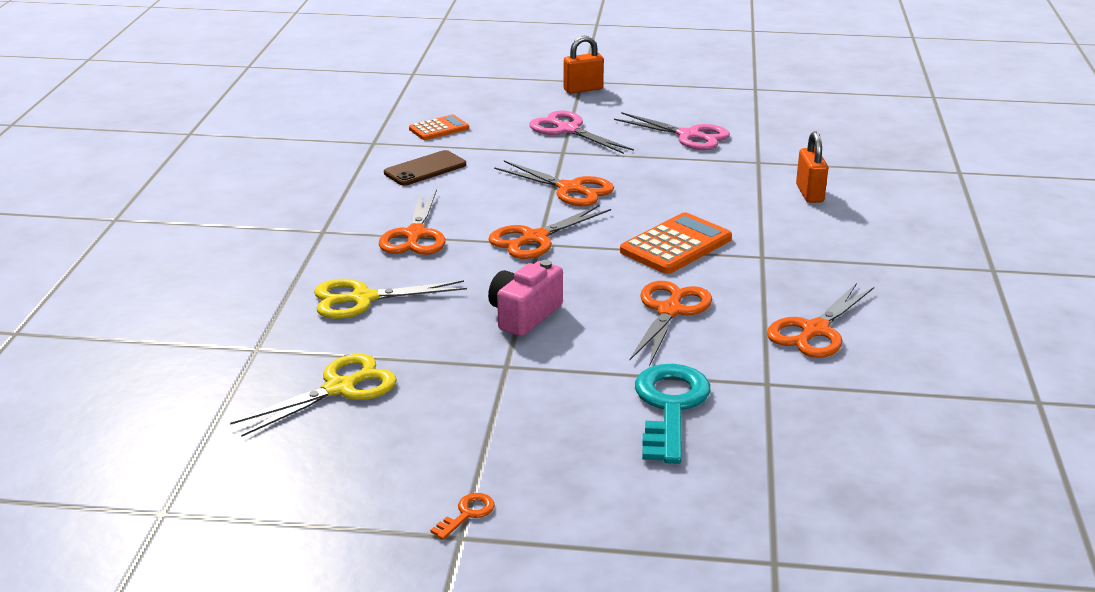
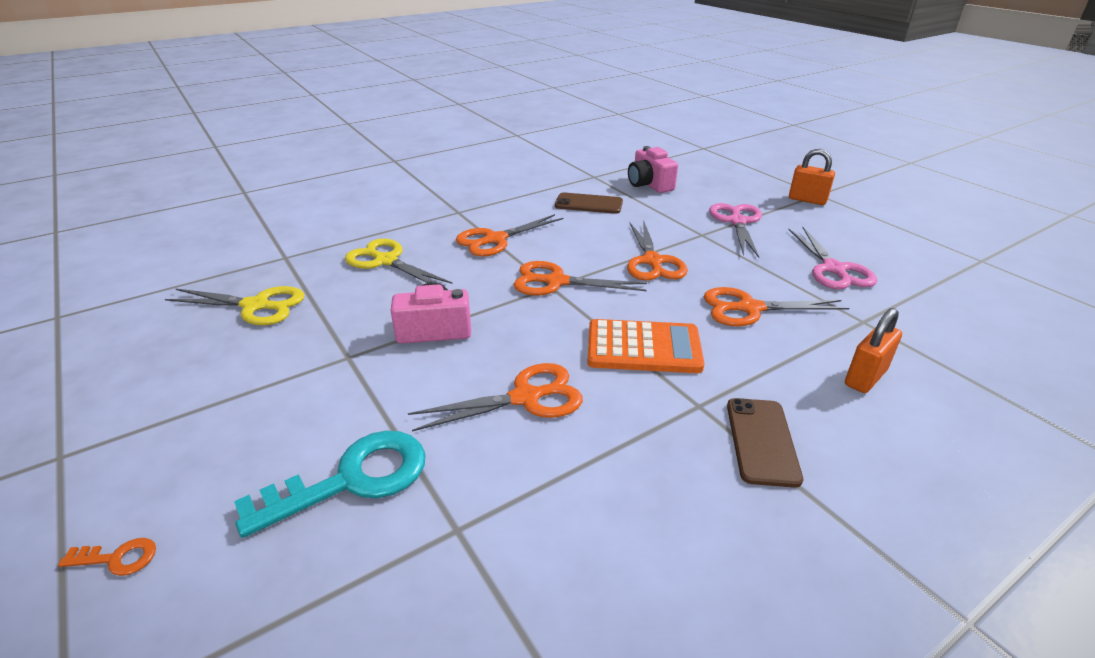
camera: 50 degrees right, 5 degrees up
(439, 129) = (649, 184): orange calculator -> pink camera
(467, 514) = (98, 443): orange key -> orange key (118, 558)
(815, 331) = (603, 515): orange scissors -> orange scissors (749, 308)
(819, 254) = (761, 441): none -> brown phone

